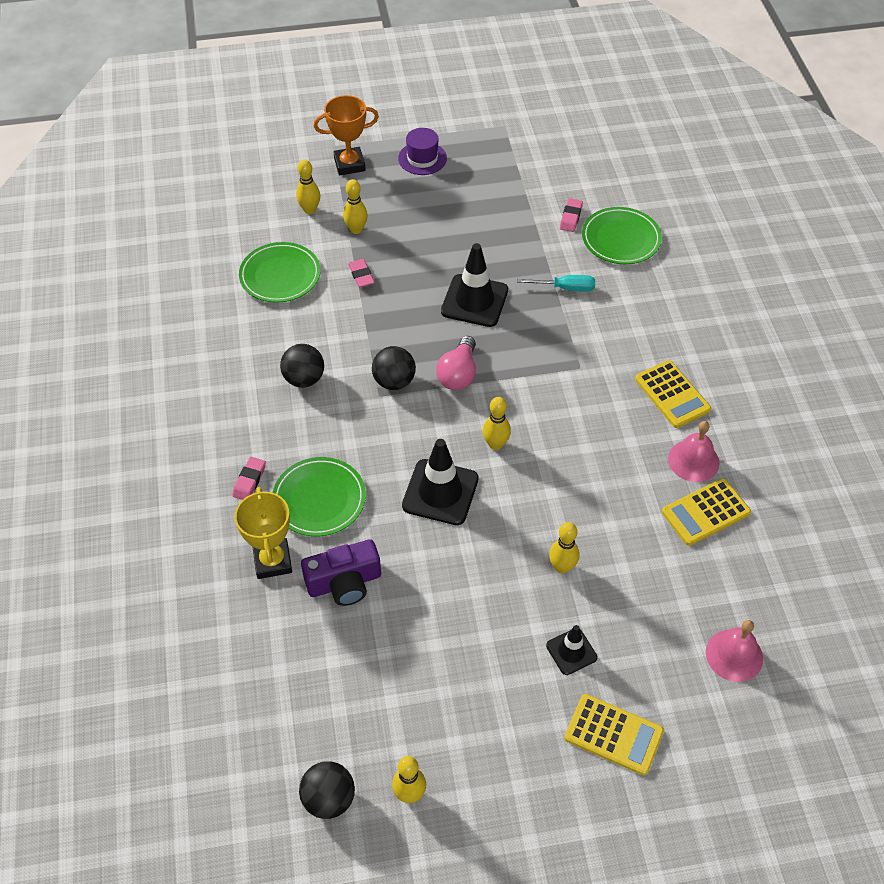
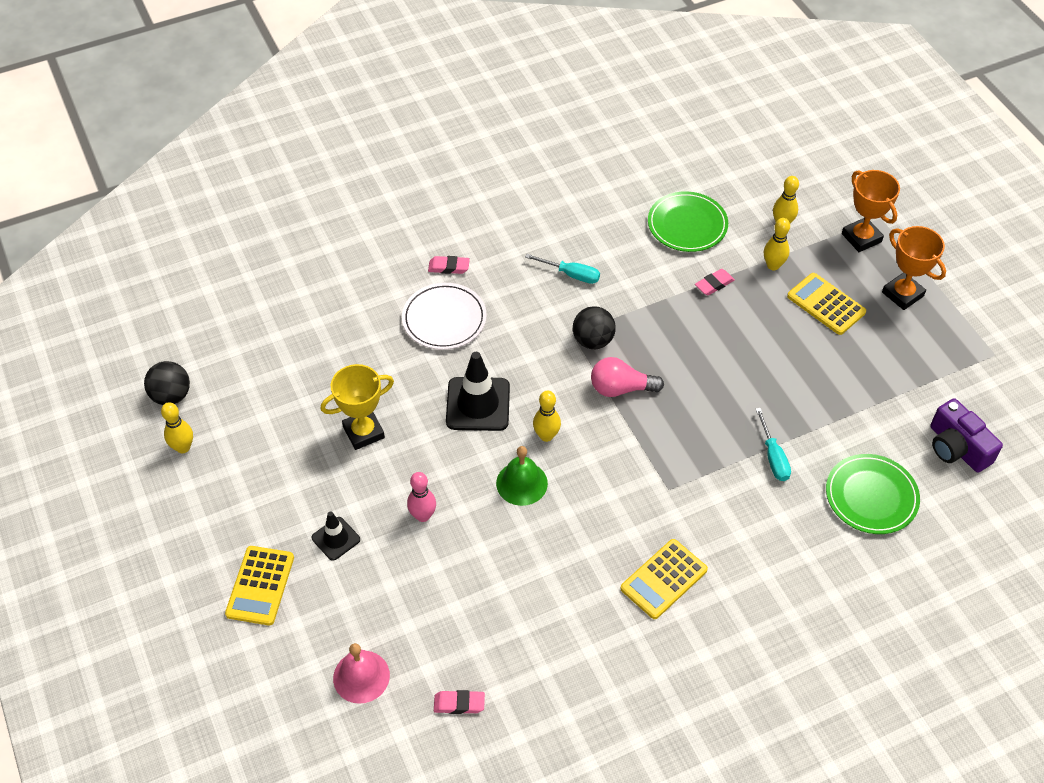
camera: 75 degrees right, 0 degrees up
(272, 561) = (374, 304): yellow trophy -> yellow trophy (363, 432)
(304, 379) = (571, 274): black ball -> turquoise screwdriver
(319, 499) = (444, 319): green plate -> white plate
(344, 583) = (365, 357): purple camera -> purple camera (957, 447)
(422, 158) = (902, 294): purple hat -> orange trophy
(474, 301) = (720, 382): black traffic cone -> none
(545, 476) = (521, 483): none -> green bell
(562, 567) = (423, 515): yellow bowling pin -> pink bowling pin
(571, 217) = (881, 443): pink eraser -> pink eraser (459, 704)
(693, 460) = (583, 611): pink bell -> none
(705, 512) = (520, 631): yellow calculator -> yellow calculator (826, 304)

